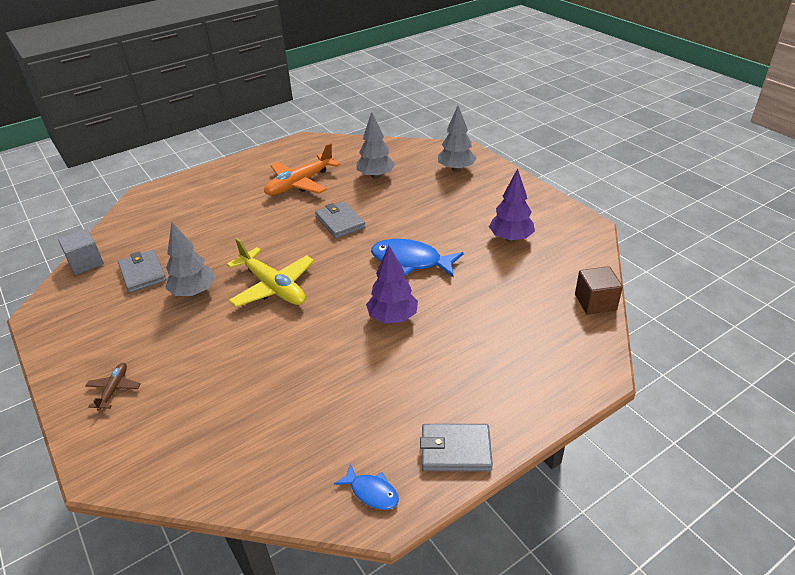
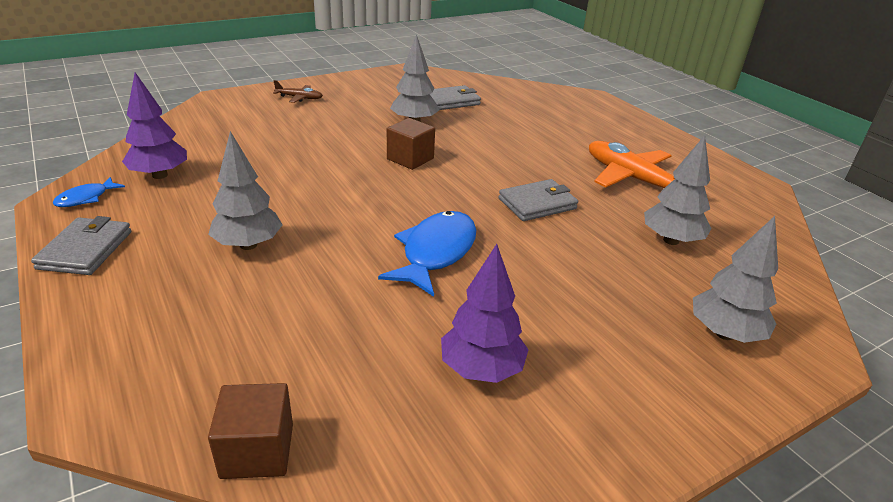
camera: 90 degrees right, 5 degrees down
(86, 263) = (473, 80): grey cube -> none
(273, 287) = (410, 159): yellow plane -> brown cube
(393, 318) = (322, 228): purple tree -> purple tree (160, 175)
(423, 352) = (248, 245): none -> grey tree

